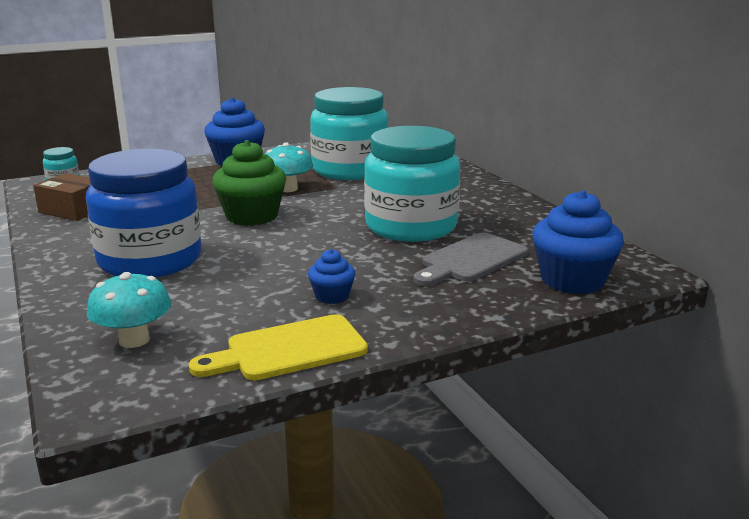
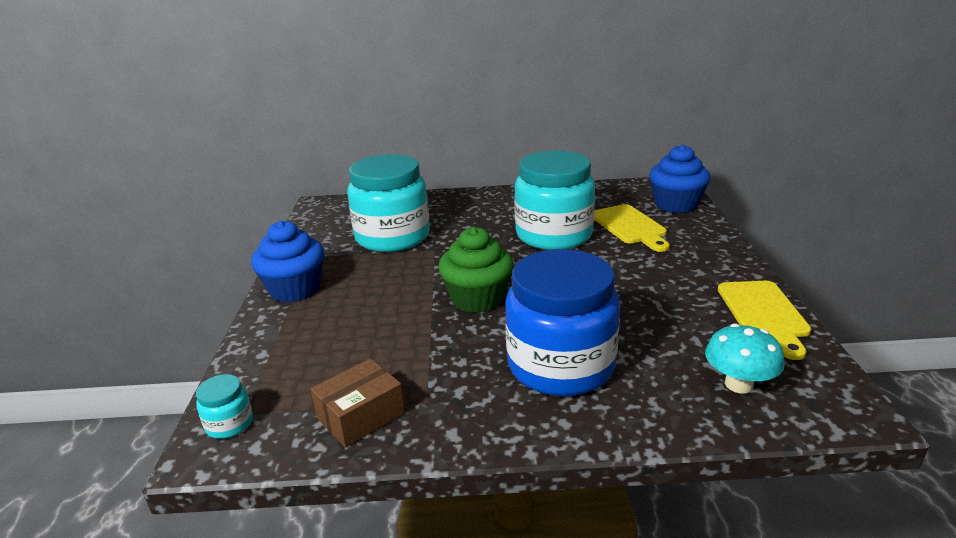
camera: 65 degrees left, 5 degrees up
(288, 189) = (416, 272): turquoise mushroom -> none
(332, 296) = (675, 285): blue cupcake -> none
(470, 260) = (630, 226): grey cutting board -> yellow cutting board

